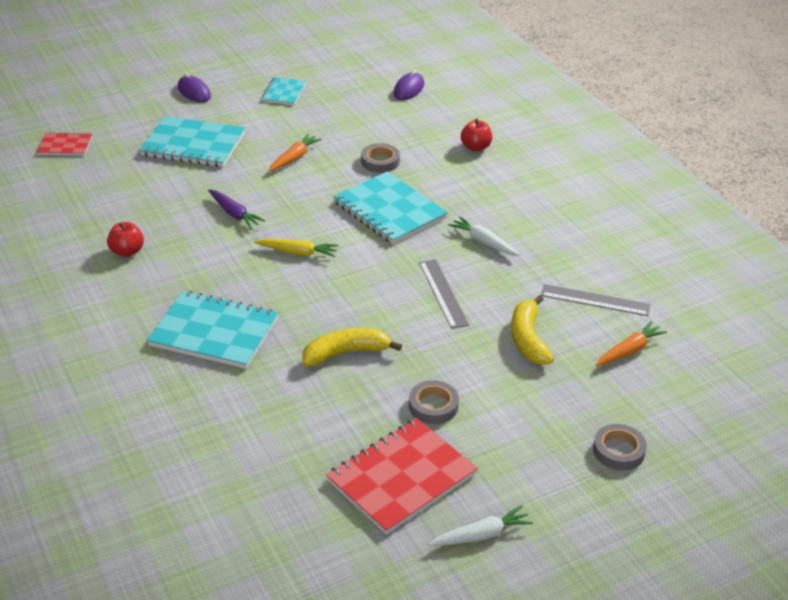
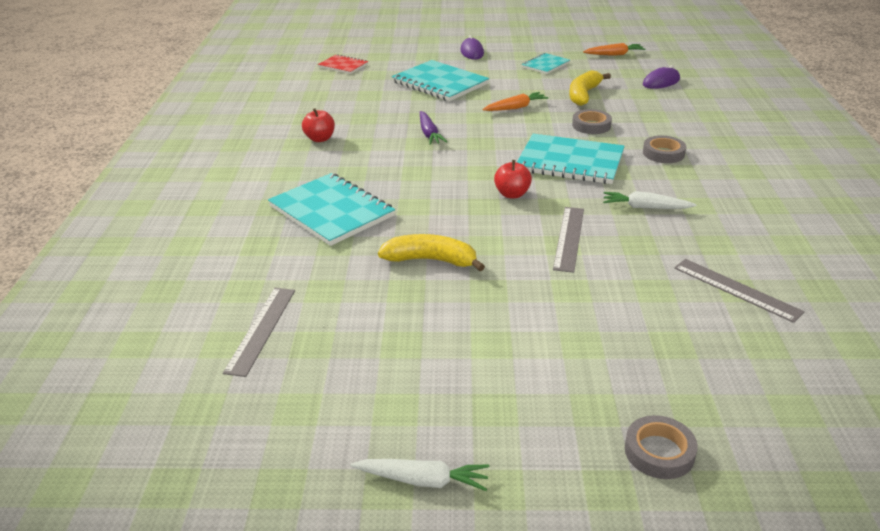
camera: 30 degrees right, 5 degrees down
(257, 469) = (261, 329): none -> grey ruler
(298, 252) = (458, 172): yellow carrot -> none
(389, 210) = (570, 161): turquoise notebook -> turquoise notebook turned 60 degrees counterclockwise
(401, 477) = (388, 388): red notebook -> none
(433, 406) = (477, 332): grey tape -> grey tape (663, 153)
(476, 147) = (695, 134): red apple -> red apple (512, 194)
(483, 242) = (645, 207): white carrot -> white carrot turned 60 degrees counterclockwise
(528, 339) = (630, 303): yellow banana -> yellow banana (583, 95)
(629, 350) = (746, 350): orange carrot -> orange carrot (614, 54)

